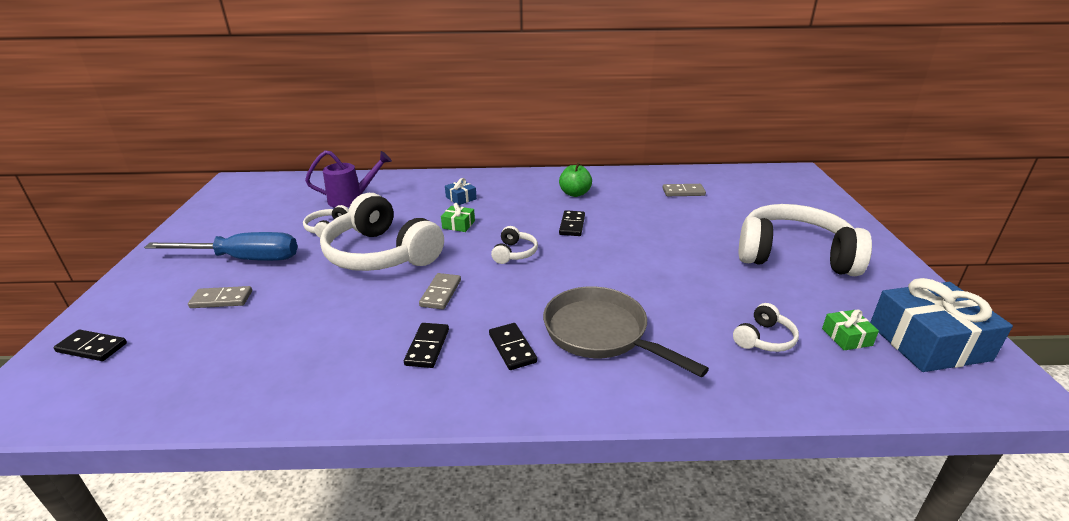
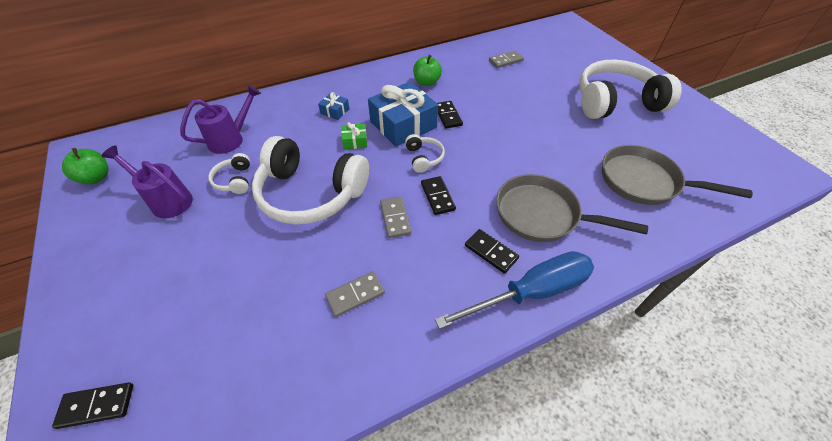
camera: 25 degrees left, 20 degrees up
(221, 299) = (194, 296): grey domino -> grey domino (355, 295)
(228, 202) = (96, 177): none -> green apple
(243, 259) = (176, 242): blue screwdriver -> blue screwdriver (531, 292)
(263, 229) = (167, 200): none -> purple watering can
(427, 347) = (426, 276): black domino -> black domino (437, 196)
(764, 339) = (644, 182): white headphones -> grey pan
(847, 337) = (687, 163): green gift -> none
(928, 342) = (730, 152): blue gift -> blue gift (403, 124)

